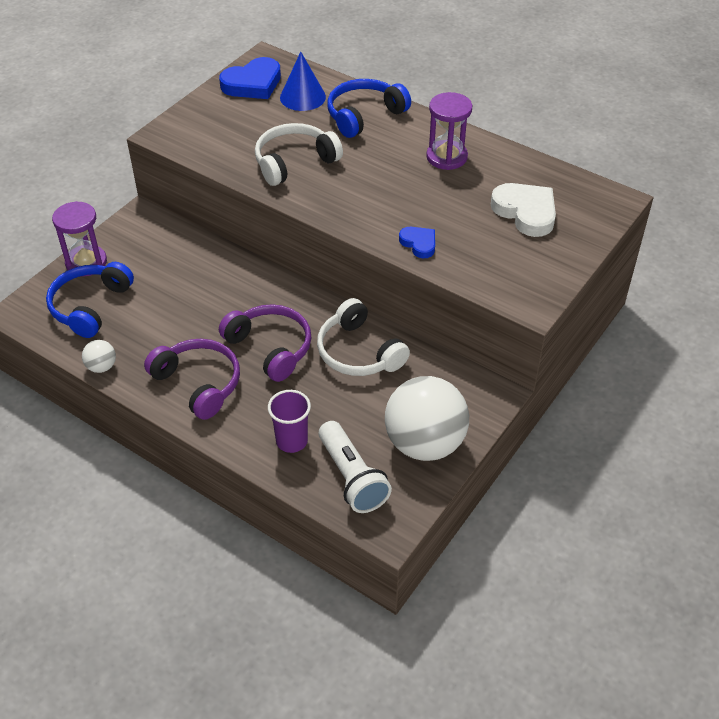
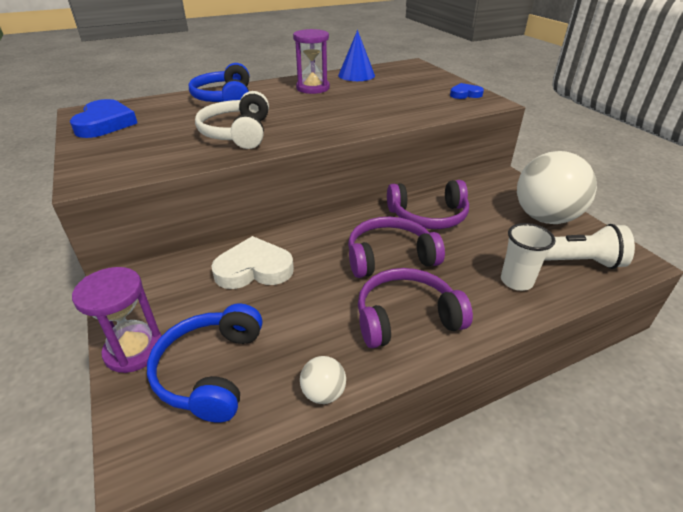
camera: 60 degrees left, 10 degrees down
(90, 306) = (210, 371): blue headphones -> blue headphones turned 45 degrees clockwise
(292, 441) = (516, 281): purple cup -> white cup
(302, 97) = (162, 111): blue cone -> blue cone (356, 75)
(358, 352) = (428, 216): white headphones -> purple headphones
(419, 243) = (396, 116): blue heart -> blue heart (465, 94)
(525, 212) = (398, 83): white heart -> white heart (254, 269)

